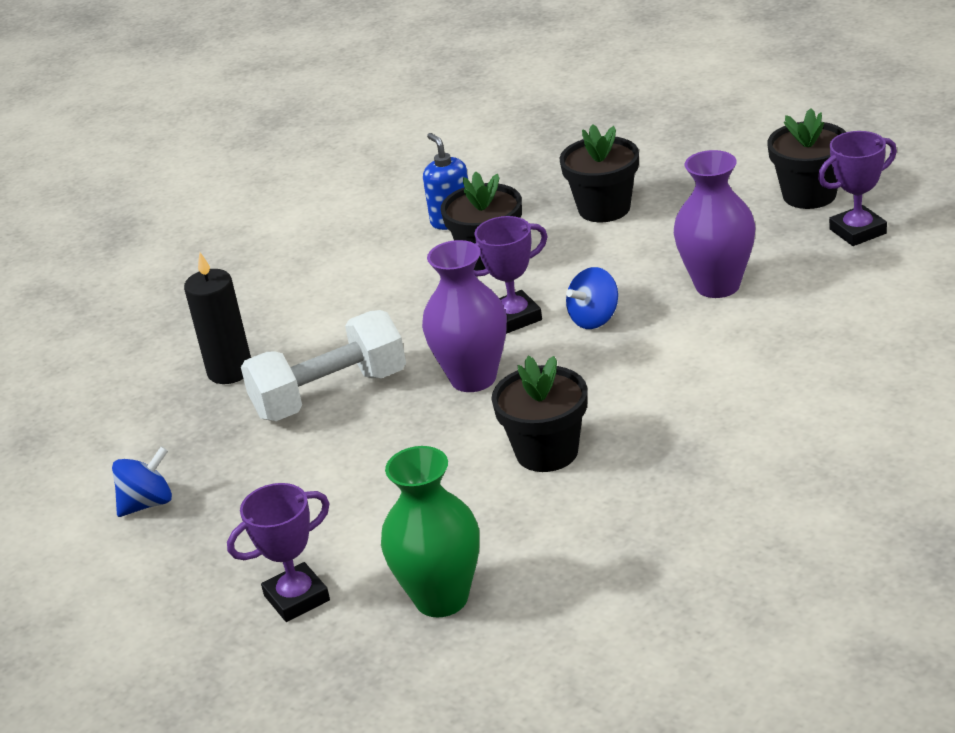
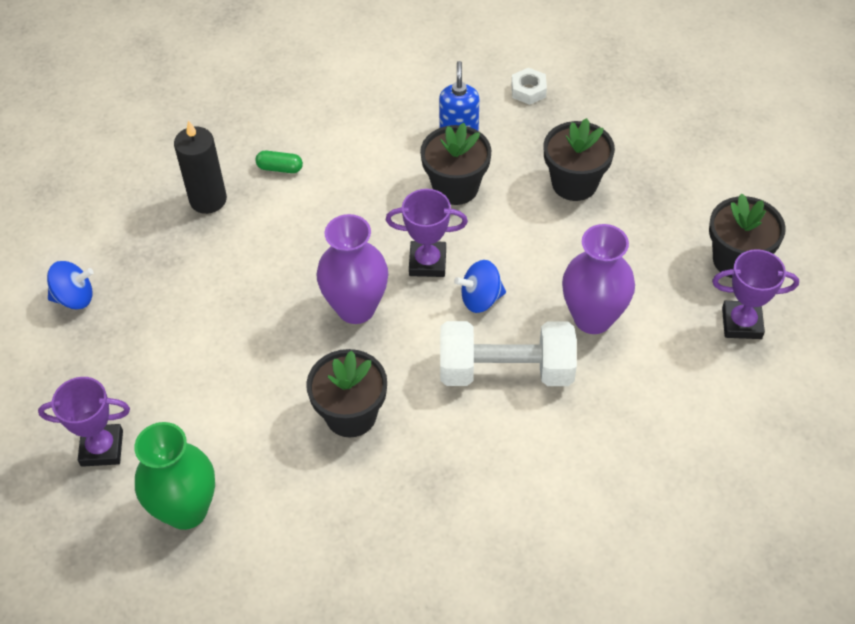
camera: 25 degrees right, 20 degrees up
(287, 318) = (280, 168): none -> green capsule
(330, 394) = (254, 264): white dumbbell -> white dumbbell (506, 370)
(493, 168) = (528, 90): none -> white nut

